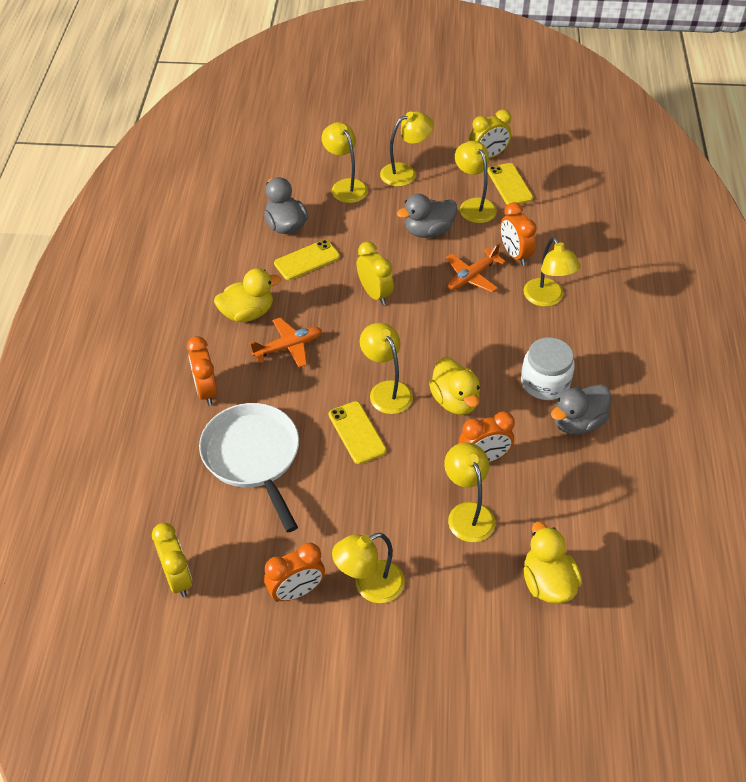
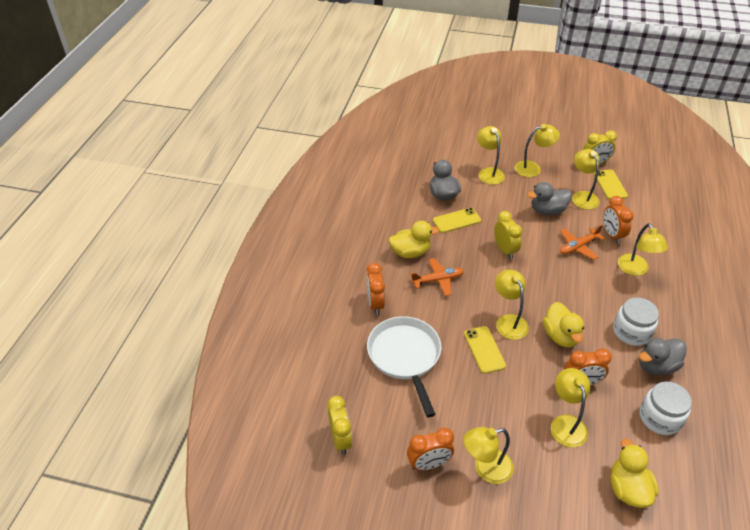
camera: 10 degrees right, 5 degrees down
(584, 488) = (660, 418): none -> white jar

